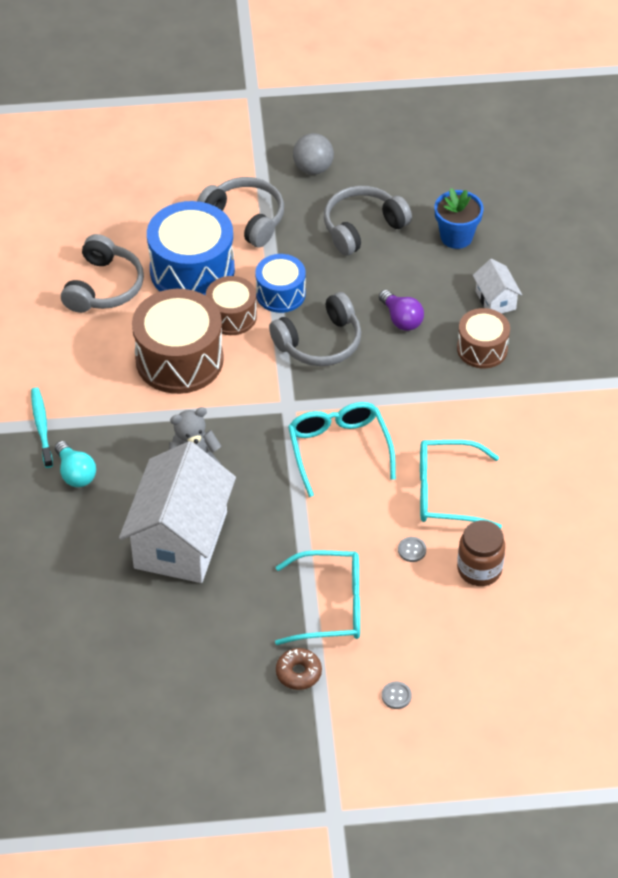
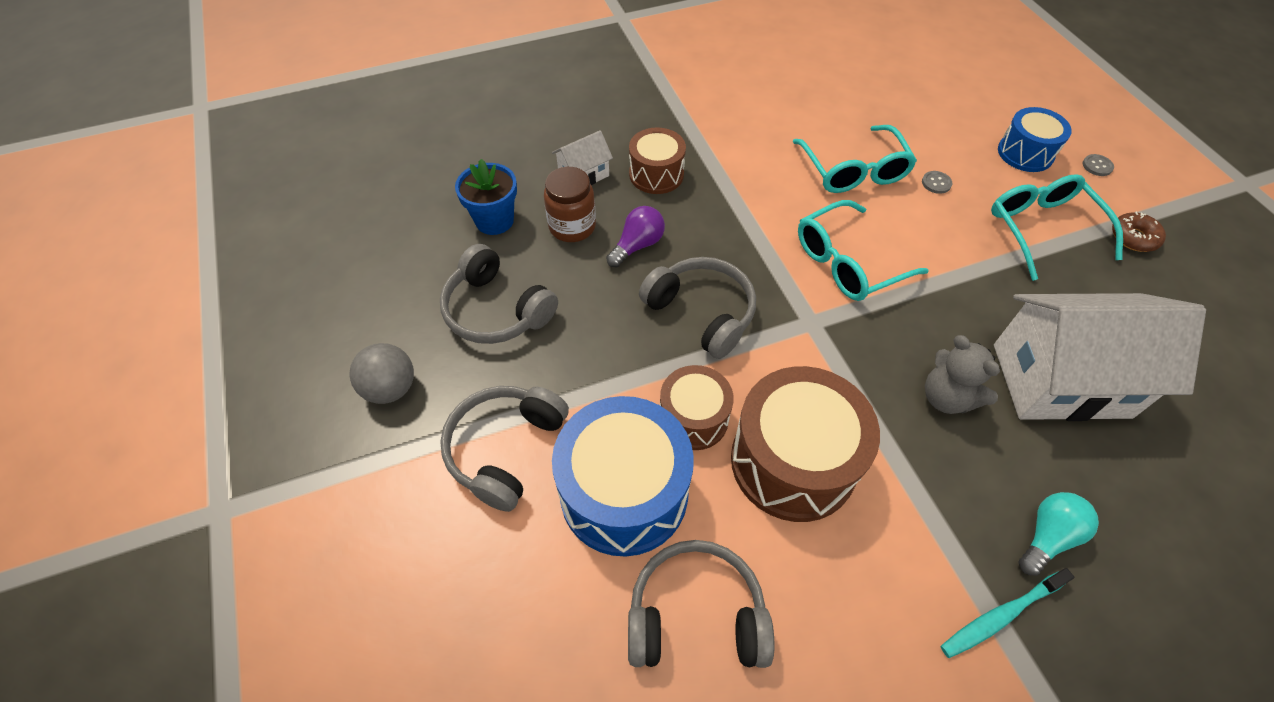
camera: 105 degrees left, 5 degrees up
(280, 294) = (636, 371): blue drum -> blue drum (1025, 153)
(479, 569) = (925, 136): brown jar -> brown jar (572, 226)

